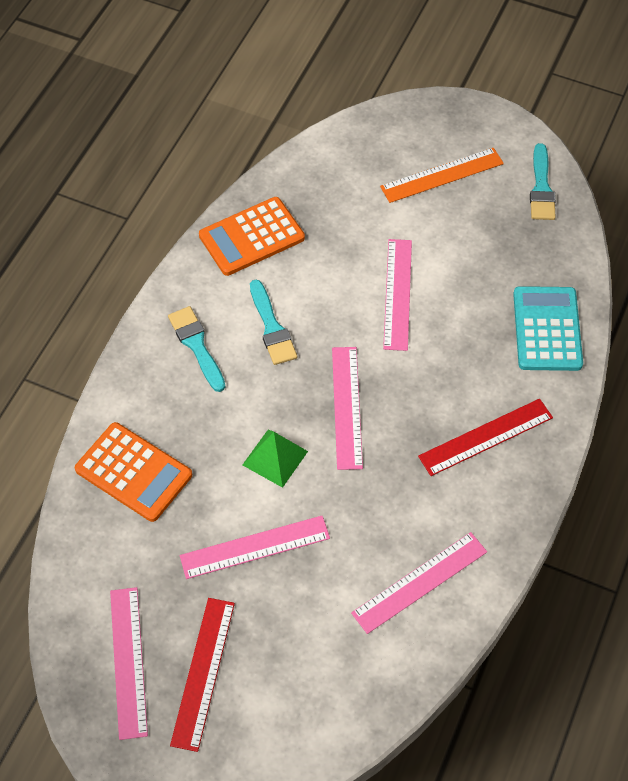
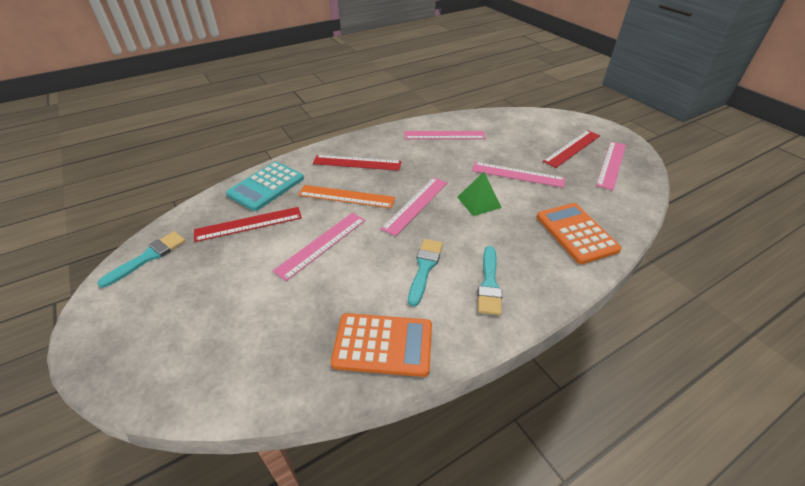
camera: 145 degrees left, 15 degrees down
(442, 175) = (189, 306): orange ruler -> orange ruler (346, 196)
(499, 272) = (248, 224): none -> red ruler

